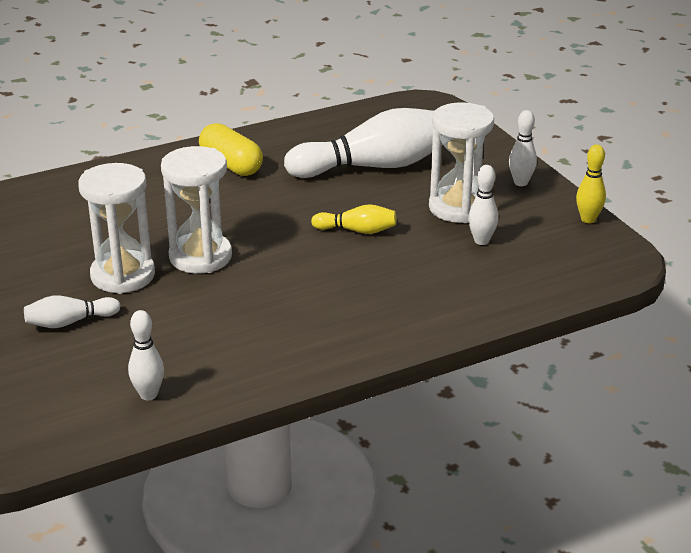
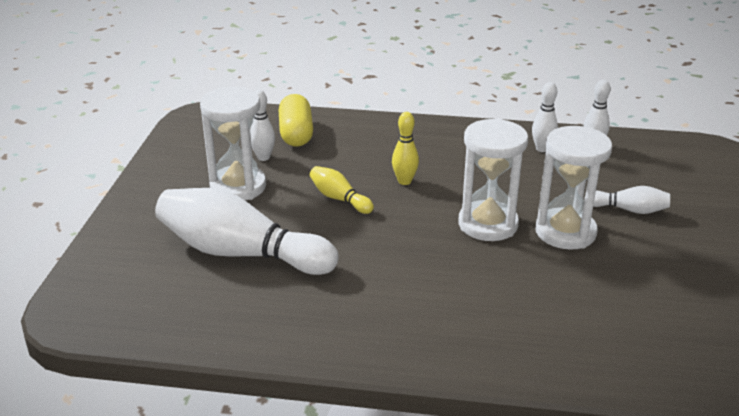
camera: 145 degrees left, 0 degrees up
(231, 165) = (371, 315): yellow capsule -> yellow capsule (296, 134)
(520, 183) = (157, 188): white bowling pin -> white bowling pin (542, 149)
(588, 219) = (168, 144): yellow bowling pin -> yellow bowling pin (404, 181)

